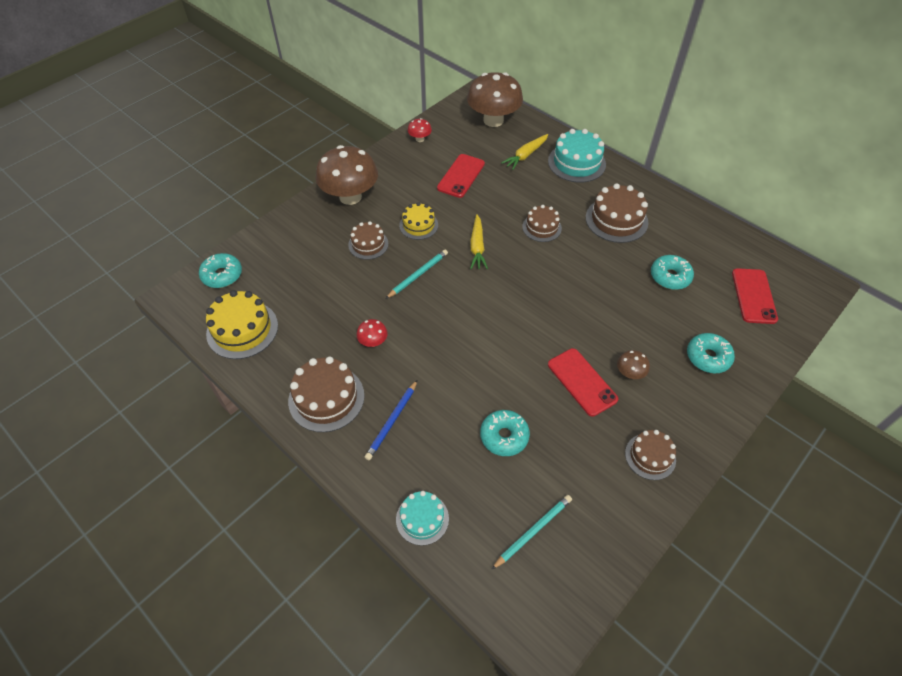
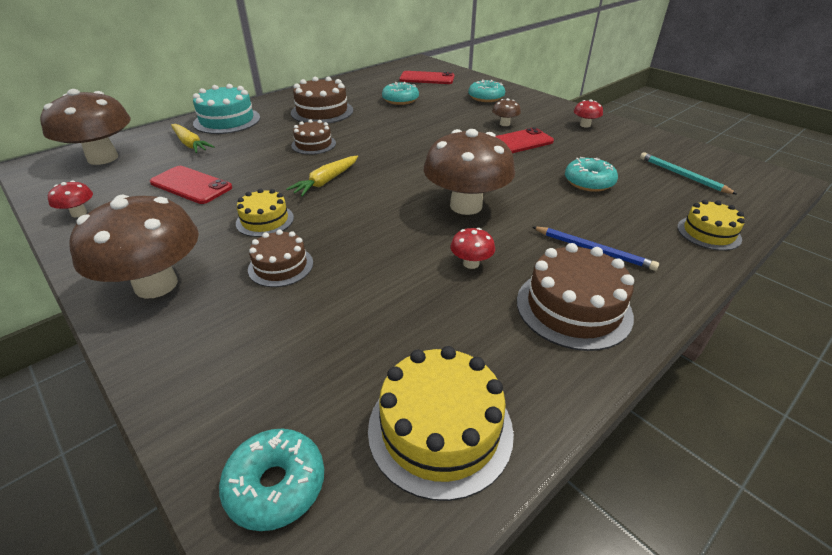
camera: 85 degrees left, 15 degrees down
(418, 275) = (358, 224): turquoise pencil -> none
(422, 519) = (708, 233): turquoise cake -> yellow cake
(450, 338) = (466, 206): none -> brown mushroom
(477, 247) = (326, 181): yellow carrot -> yellow carrot turned 120 degrees clockwise
(650, 456) = (585, 125): brown cake -> red mushroom

